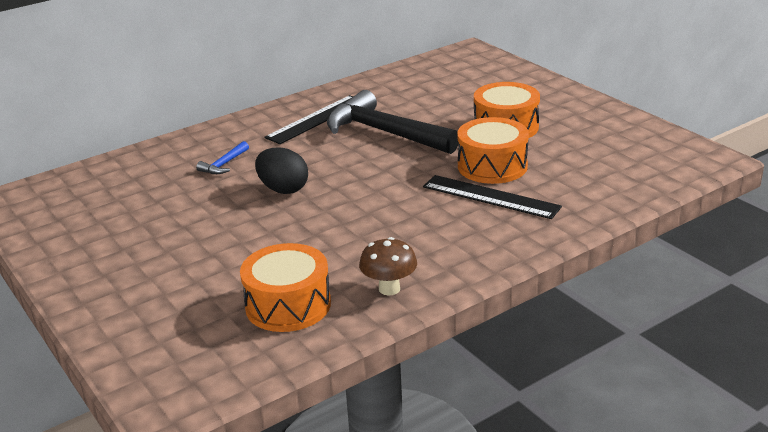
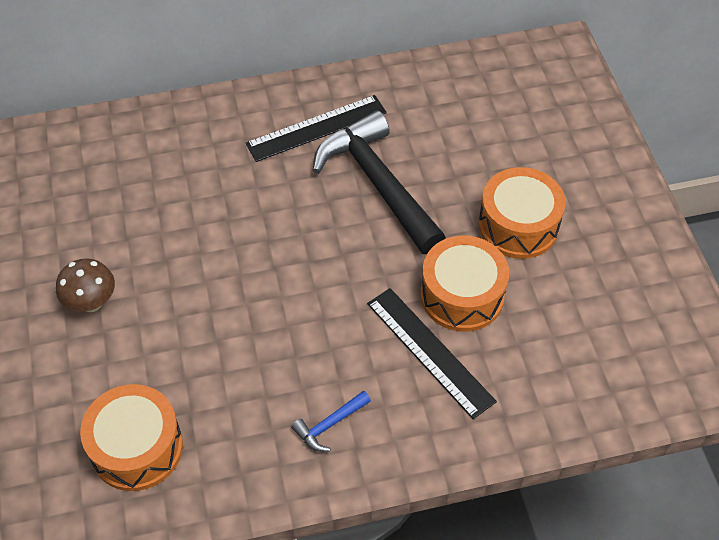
camera: 20 degrees right, 25 degrees up
(224, 164) = (182, 178): blue hammer -> blue hammer (329, 425)
(283, 189) = (221, 248): black egg -> none
(389, 289) = (245, 465): brown mushroom -> brown mushroom (91, 303)

